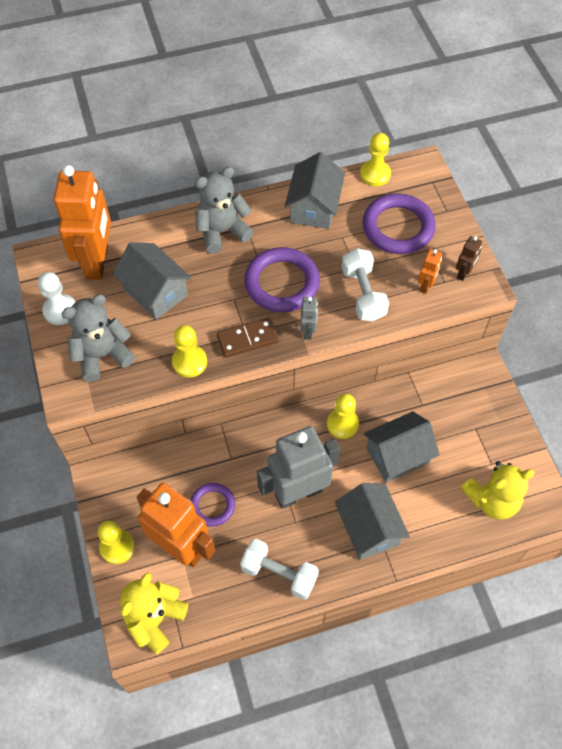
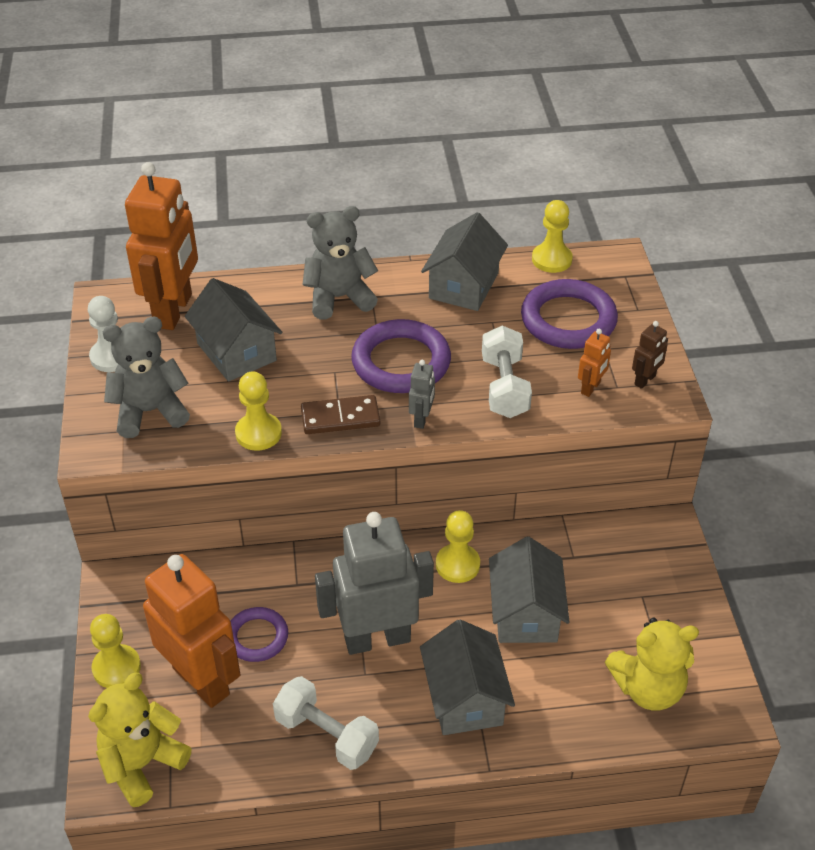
camera: 10 degrees right, 15 degrees down
(397, 455) = (525, 613): grey house -> grey house turned 75 degrees counterclockwise

